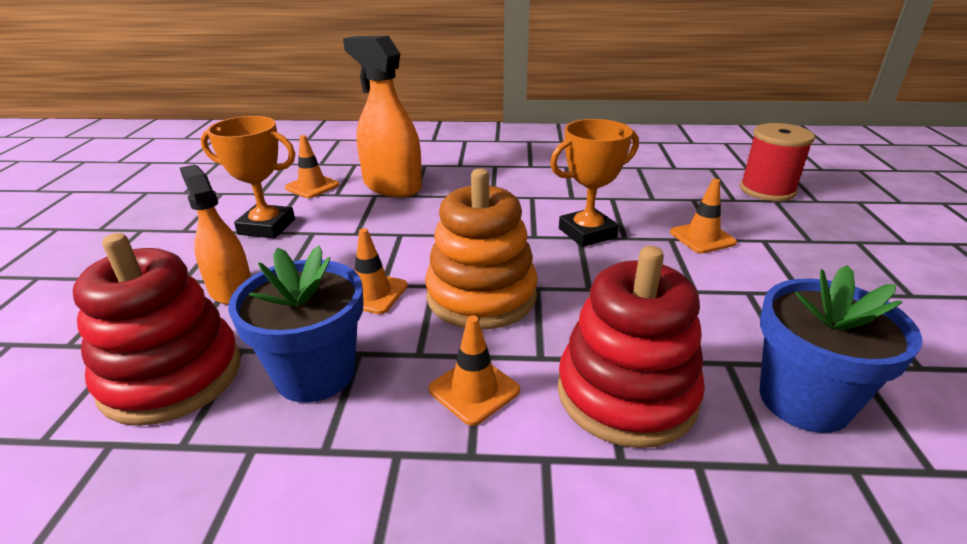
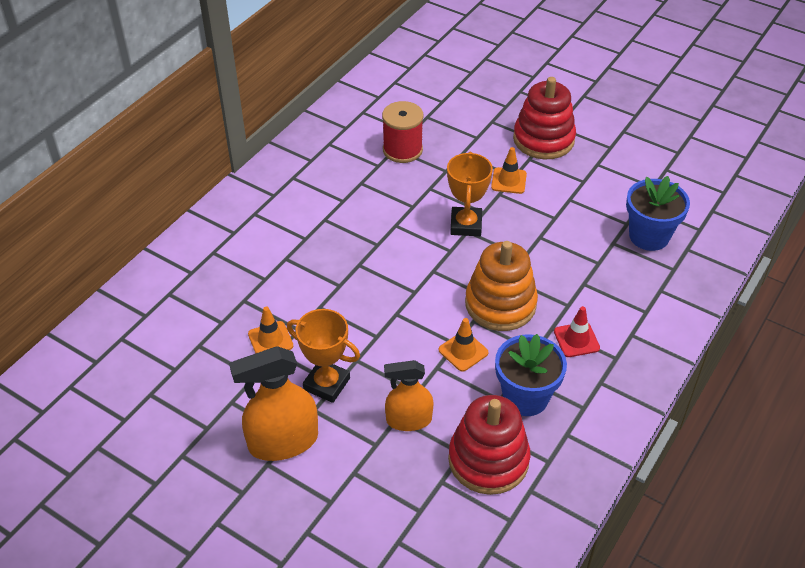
camera: 60 degrees left, 15 degrees up
(266, 227) = (326, 384): orange trophy -> orange trophy turned 75 degrees clockwise
(392, 186) = (312, 292): orange spray bottle -> orange spray bottle (283, 442)
(474, 390) = (576, 340): orange traffic cone -> red traffic cone
(626, 394) = (611, 289): red stacking toy -> red stacking toy (543, 139)
(767, 190) = (478, 116): red spool -> red spool (402, 150)

